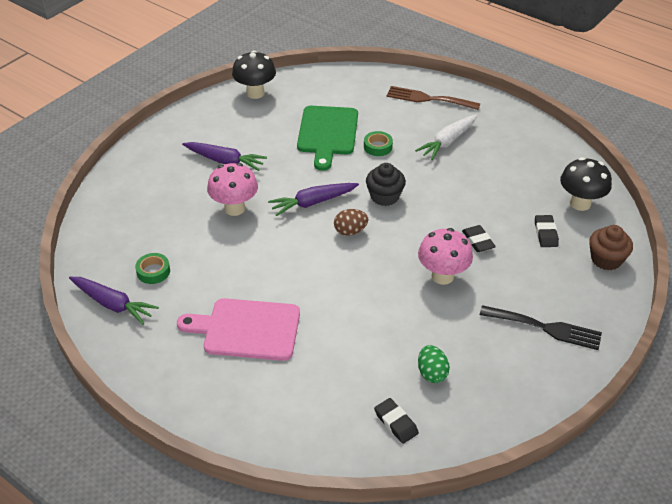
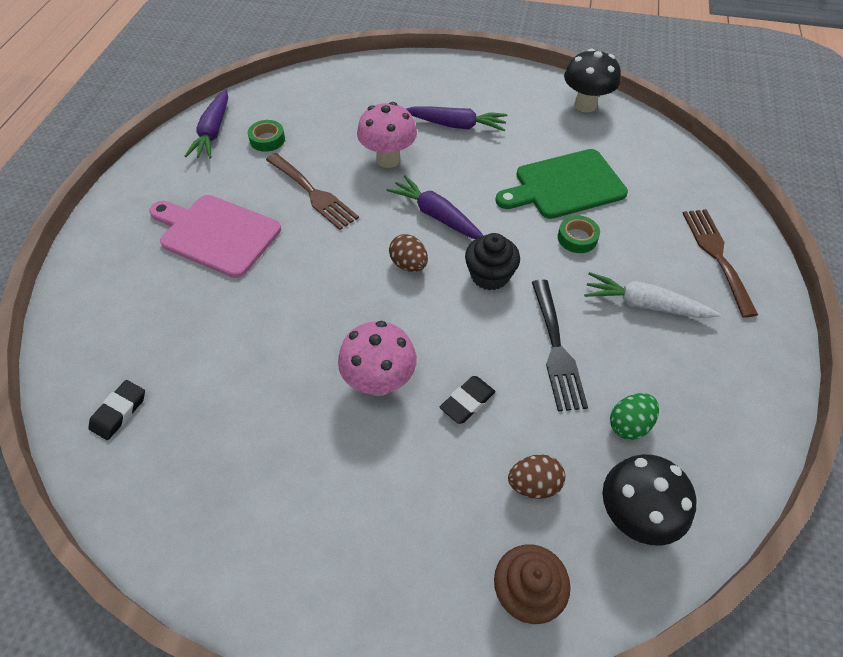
camera: 65 degrees right, 10 degrees up
(225, 161) = (456, 125): purple carrot -> purple carrot turned 75 degrees counterclockwise
(241, 260) = (313, 193): none -> brown fork
(247, 329) = (216, 234): pink cutting board -> pink cutting board turned 45 degrees counterclockwise
(432, 373) = (207, 424): green egg -> green egg (629, 424)
(545, 233) = (534, 484): black eraser -> brown egg
(545, 328) = (337, 539): black fork -> black fork (556, 349)

